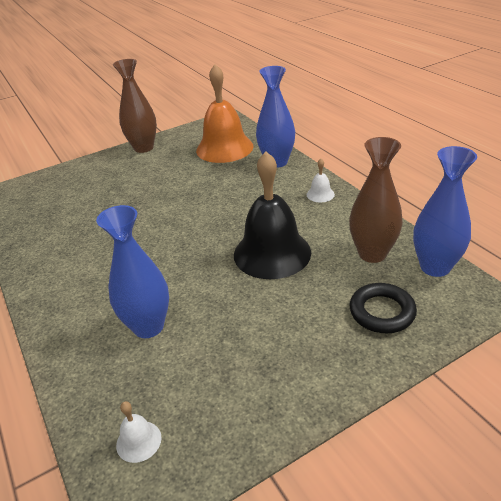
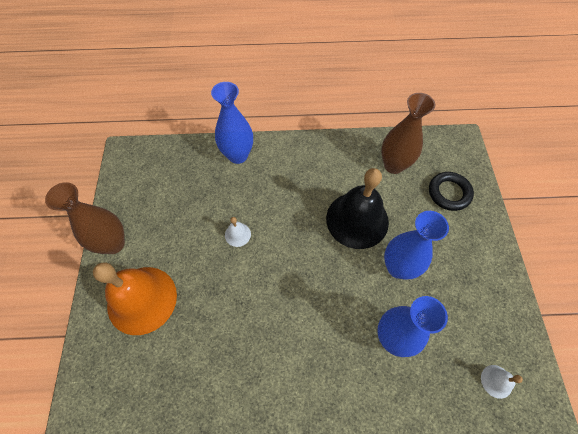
camera: 65 degrees left, 25 degrees up
(224, 148) = (180, 179): orange bell -> orange bell (142, 299)
(320, 194) = (306, 154): white bell -> white bell (237, 234)
(435, 267) = (425, 144): blue vase -> blue vase (398, 267)

